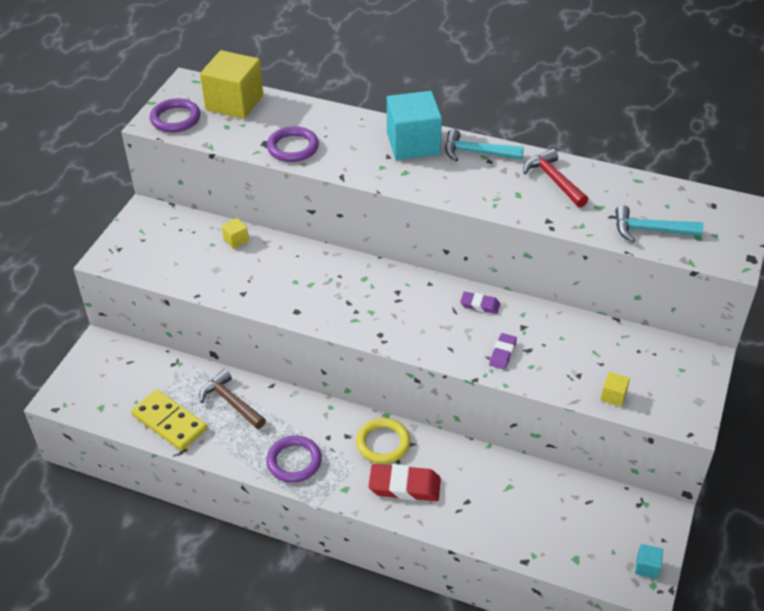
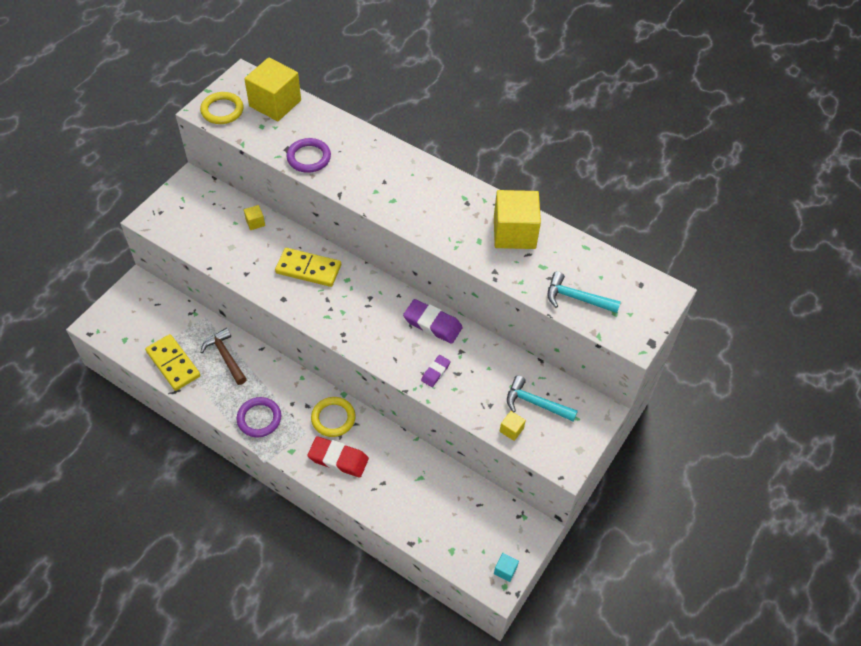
camera: 10 degrees right, 10 degrees up
(175, 118) = (222, 110): purple ring -> yellow ring
(315, 276) = (308, 269): none -> yellow domino
(413, 144) = (409, 173): turquoise cube -> none
(477, 153) = (459, 192): turquoise hammer -> turquoise hammer (535, 403)
(480, 305) = (432, 324): purple eraser -> purple eraser, size x1.76
(554, 180) = (514, 233): red hammer -> yellow cube

